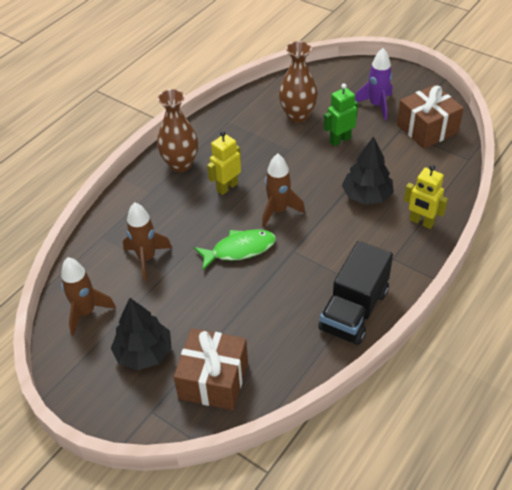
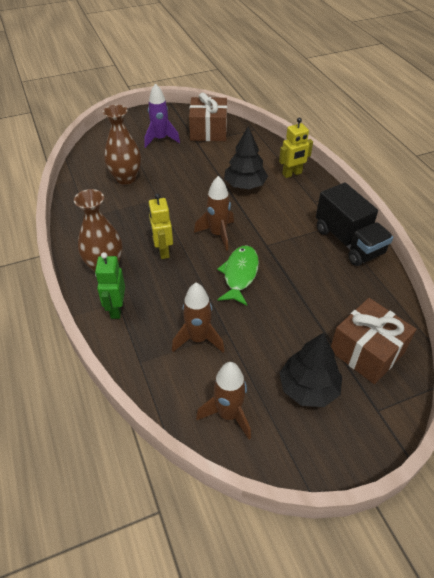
camera: 60 degrees left, 0 degrees up
(340, 140) = (176, 171): green robot -> green robot (116, 309)

